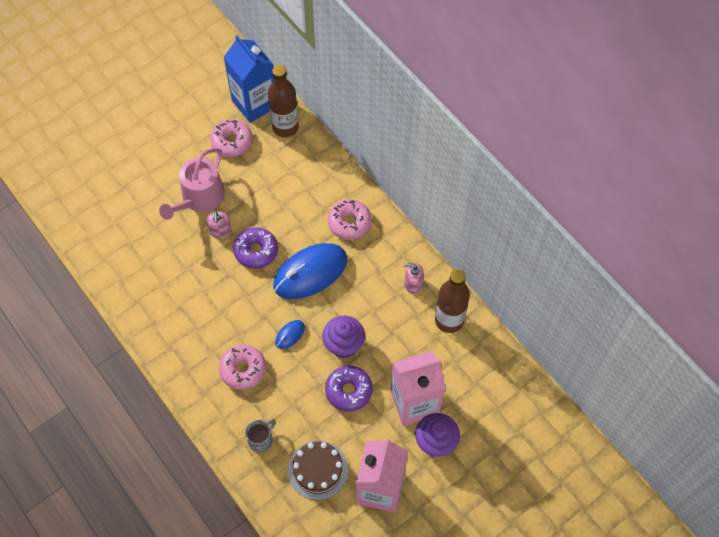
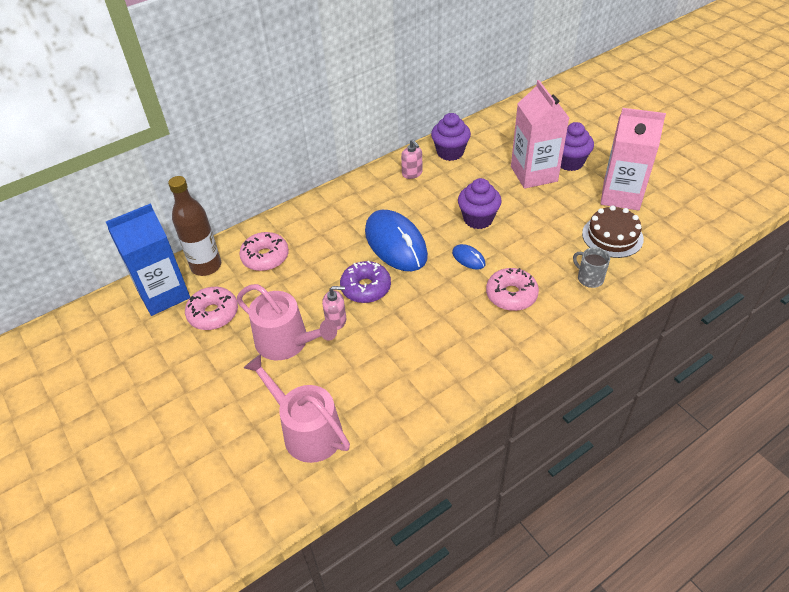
camera: 85 degrees left, 15 degrees down
(117, 221) = (307, 430): none -> pink watering can
(348, 391) = (527, 215): purple donut -> none
(349, 223) = (339, 215): pink donut -> pink donut (265, 257)
(413, 284) = (412, 173): pink soap dispenser -> pink soap dispenser turned 45 degrees counterclockwise
(449, 320) = (450, 152): brown bottle -> purple cupcake

